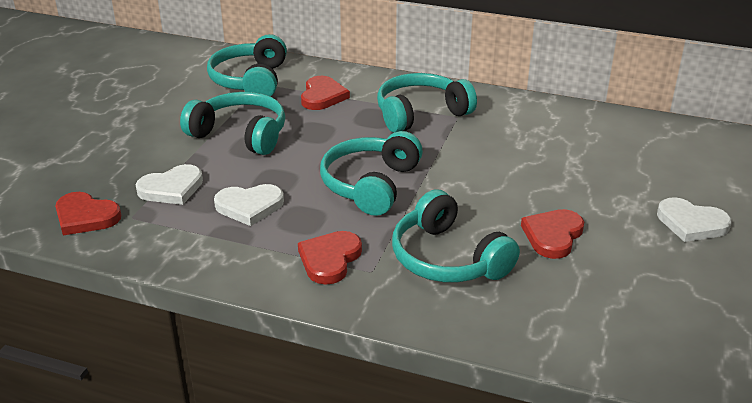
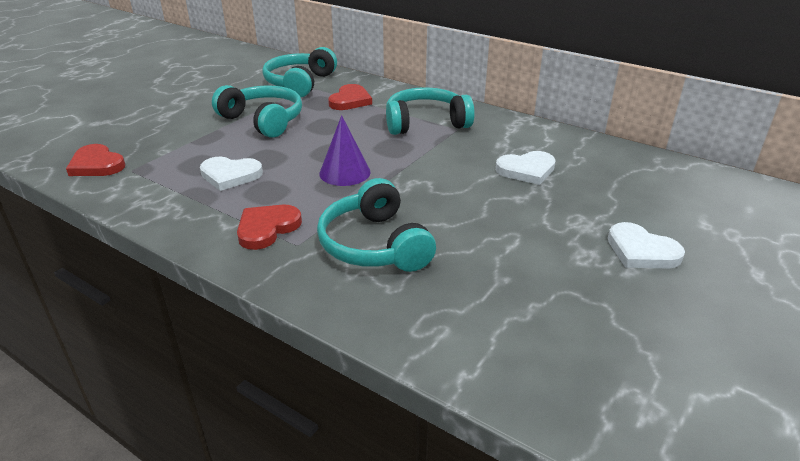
camera: 15 degrees right, 0 degrees up
(171, 188) = (179, 153): white heart -> white heart (526, 170)
(370, 185) = (345, 172): turquoise headphones -> purple cone
(553, 235) = (489, 240): red heart -> none

